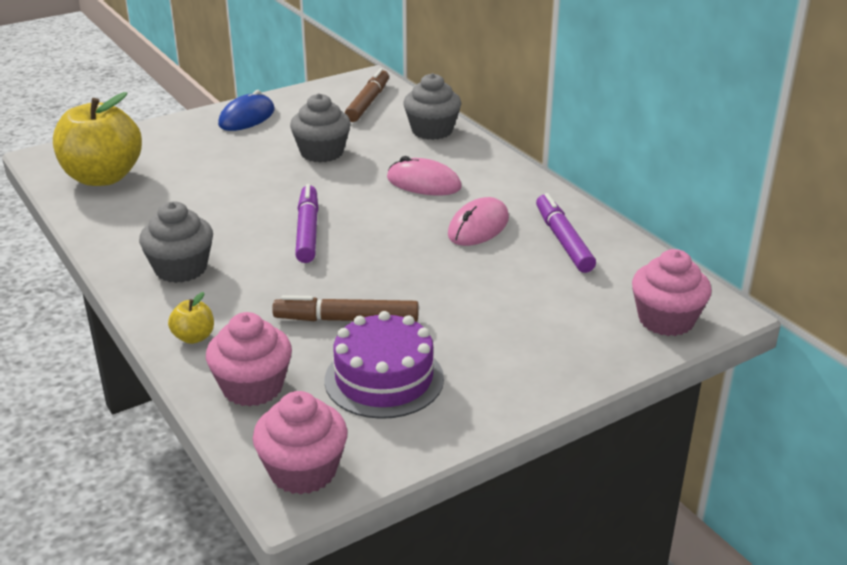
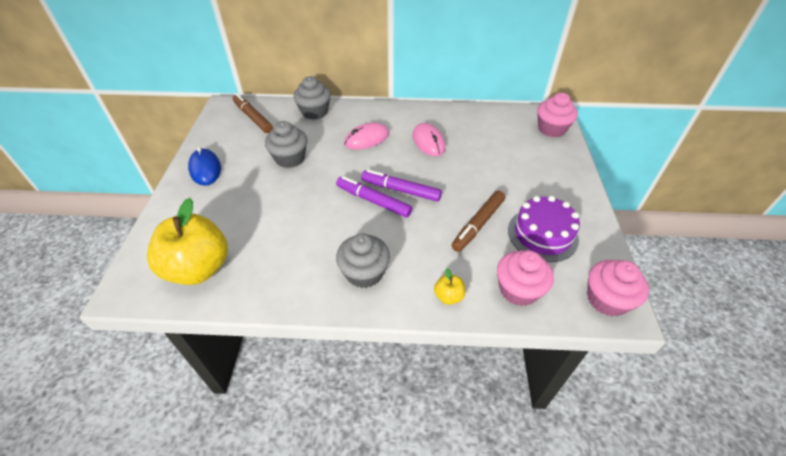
camera: 55 degrees left, 15 degrees up
(563, 240) = (465, 124): purple marker -> purple marker (400, 190)

